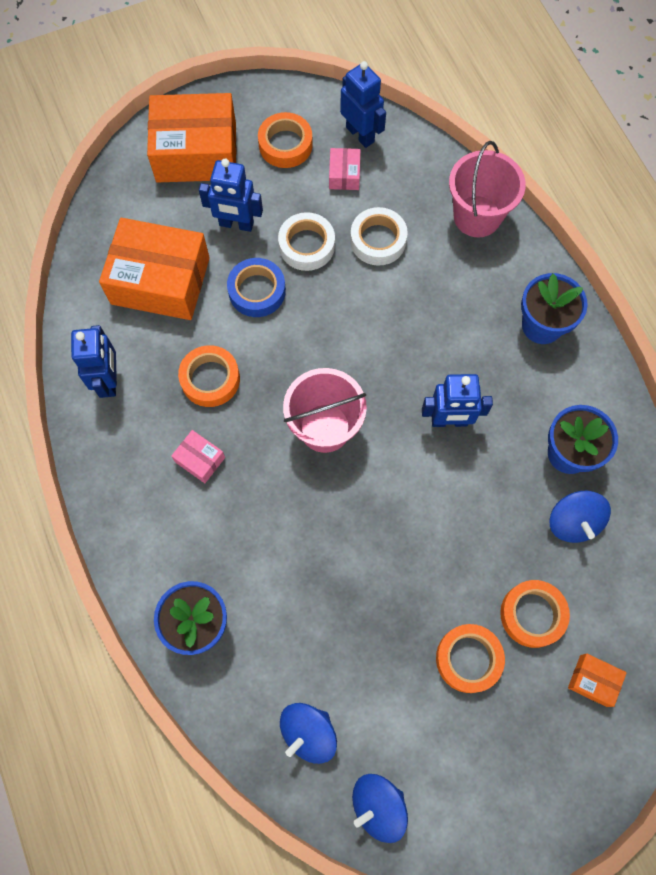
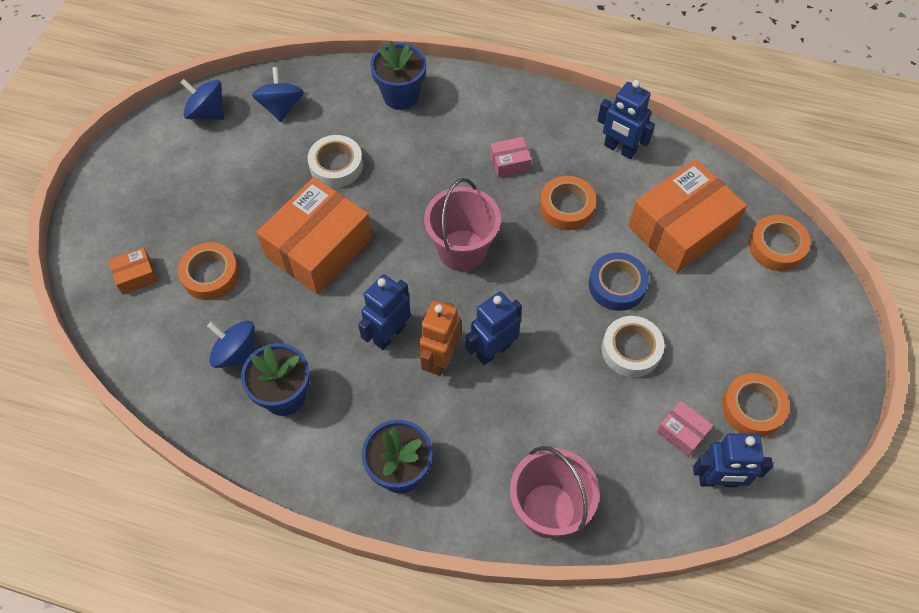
camera: 130 degrees right, 10 degrees down
(196, 152) = (796, 332): orange box -> orange box (319, 247)
(236, 224) = (694, 313): blue robot -> blue robot (493, 350)
(378, 240) = (591, 407): white tape -> white tape (336, 165)
(378, 805) = (207, 112): blue spinning top -> blue spinning top turned 75 degrees counterclockwise
(434, 367) = (440, 359): none -> orange robot
(468, 659) = (227, 217): orange tape -> orange tape (776, 247)

